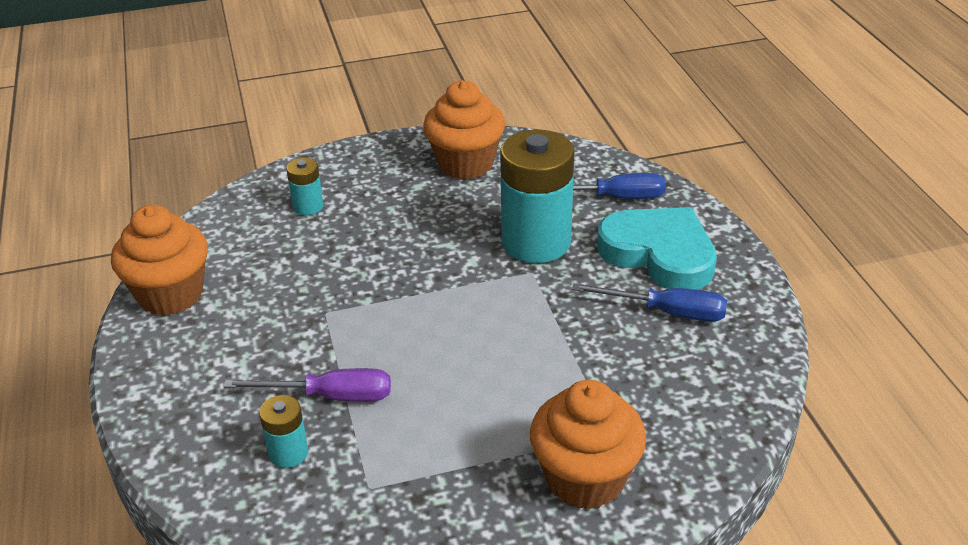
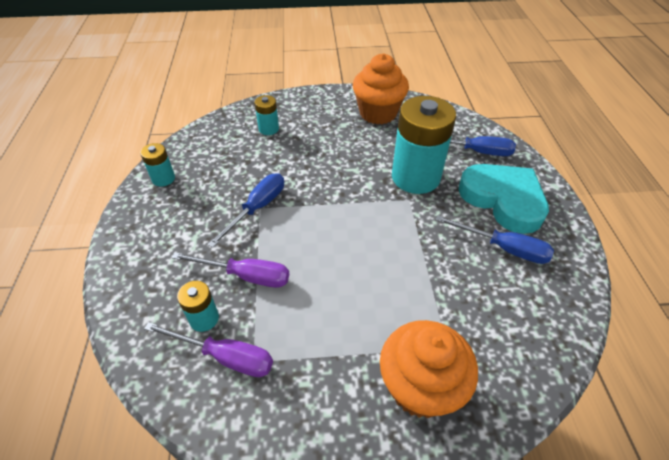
camera: 10 degrees right, 10 degrees up
(171, 295) = (163, 179): orange cupcake -> turquoise battery
(322, 313) = (257, 208): none -> blue screwdriver
(330, 489) = (225, 357): none -> purple screwdriver

